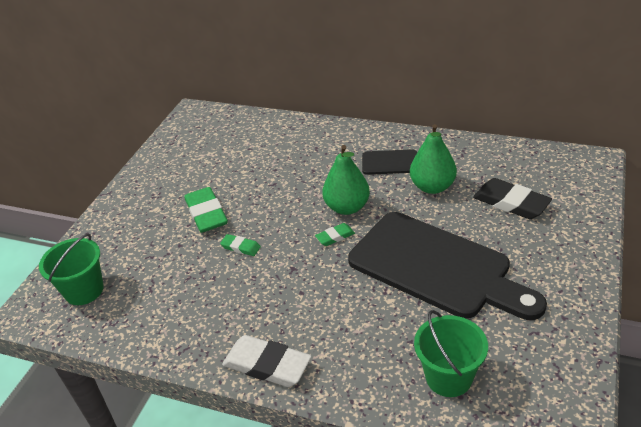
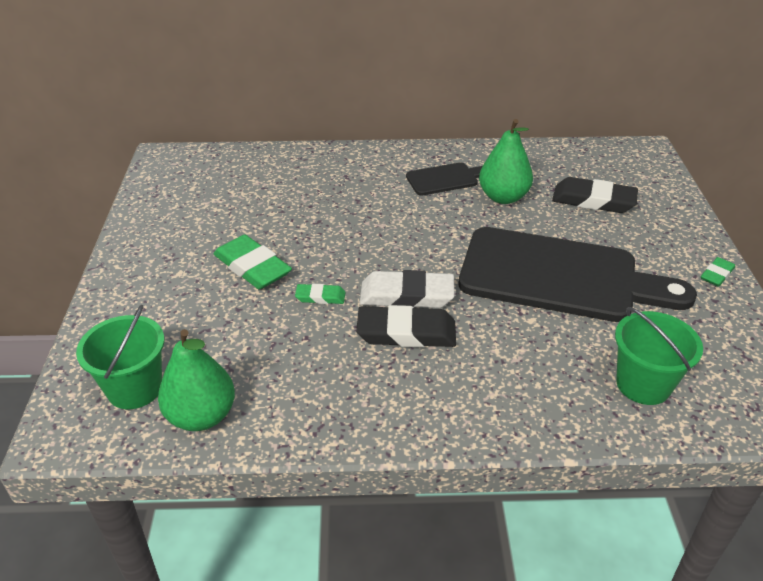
camera: 25 degrees left, 0 degrees up
(267, 365) = (435, 420): white eraser -> white eraser (406, 295)
(286, 289) = (406, 332): none -> black eraser
(335, 236) = (428, 265): green eraser -> green eraser (717, 274)
(347, 207) = (422, 232): green pear -> green pear (201, 416)

